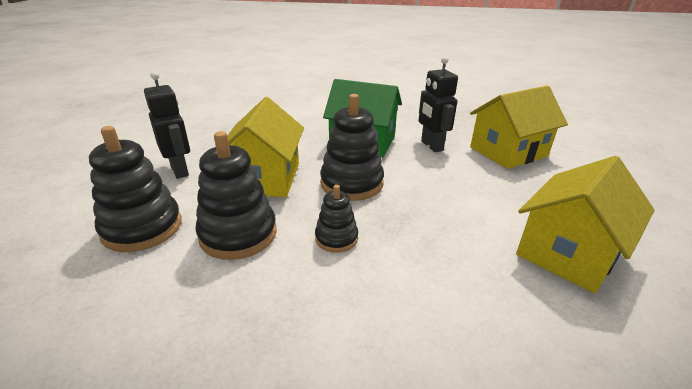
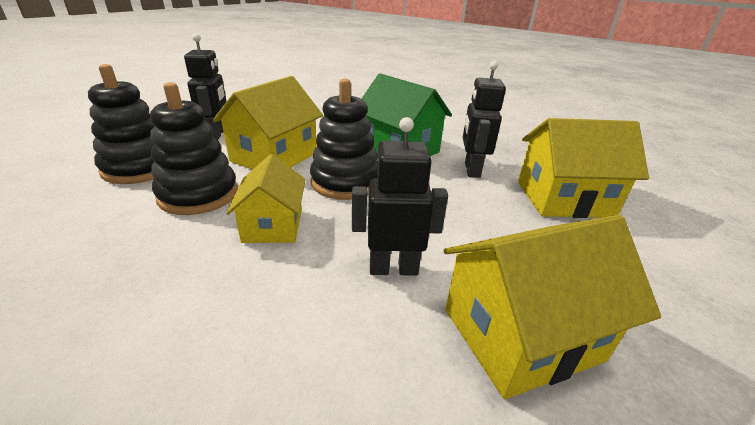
camera: 25 degrees right, 0 degrees up
(336, 238) = (273, 225): black stacking toy -> yellow house
(457, 239) = (393, 268): none -> black robot

